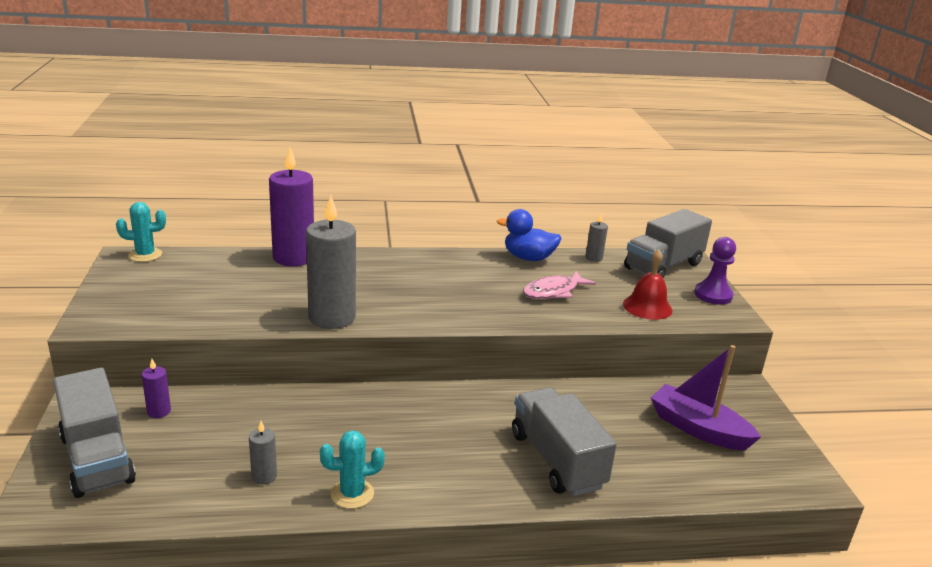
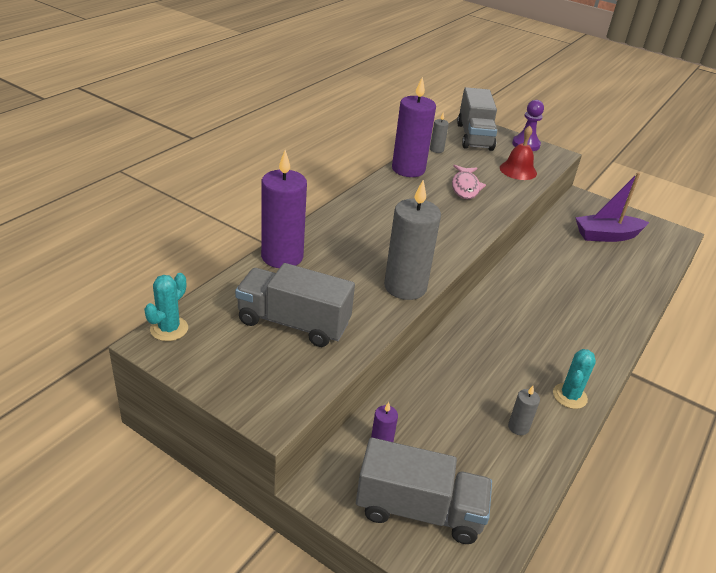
camera: 50 degrees left, 10 degrees up
(528, 258) = (408, 169): blue duck -> purple candle
(557, 460) = (597, 298): grey truck -> grey truck (293, 323)

